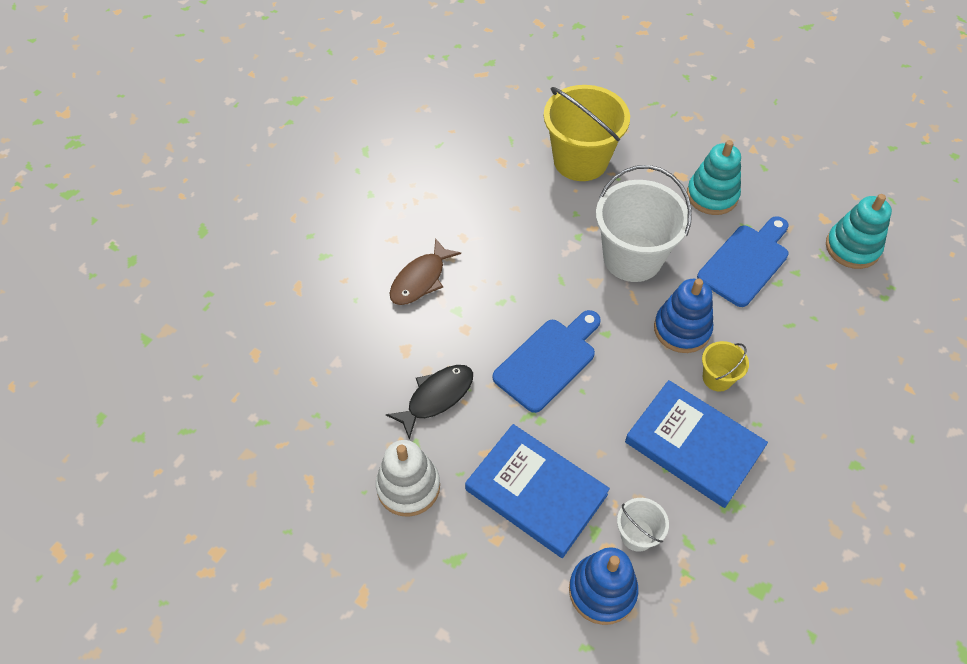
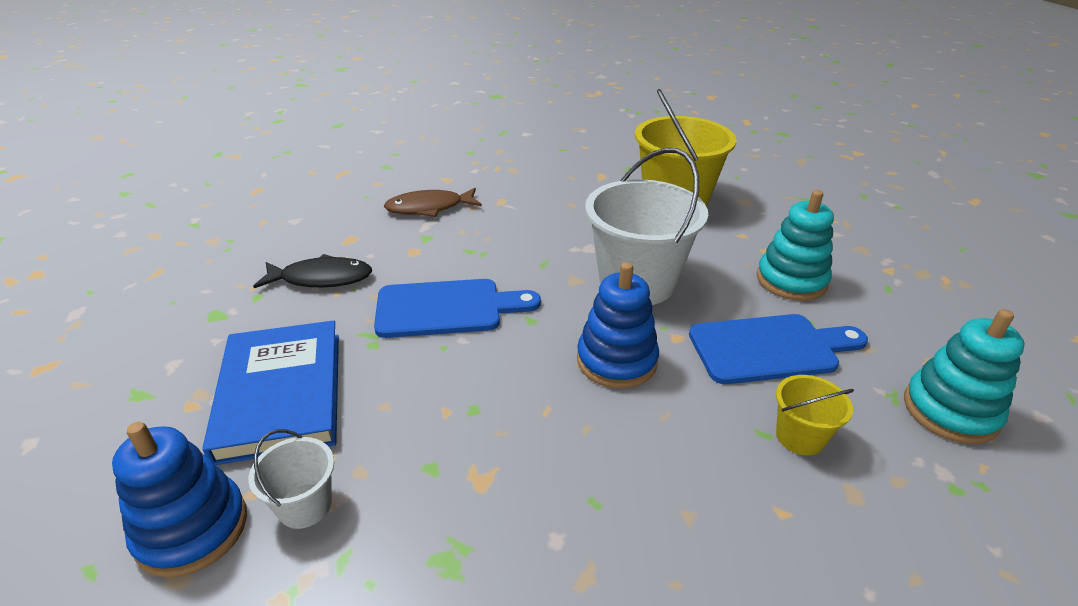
camera: 40 degrees right, 20 degrees down
(408, 486) = (203, 320): white stacking toy -> none
(693, 445) = (487, 468): blue book -> none
(717, 378) = (602, 425): yellow bucket -> yellow bucket (800, 437)

